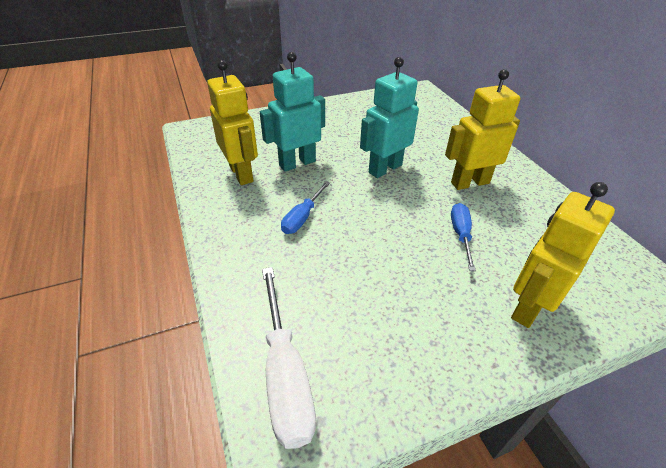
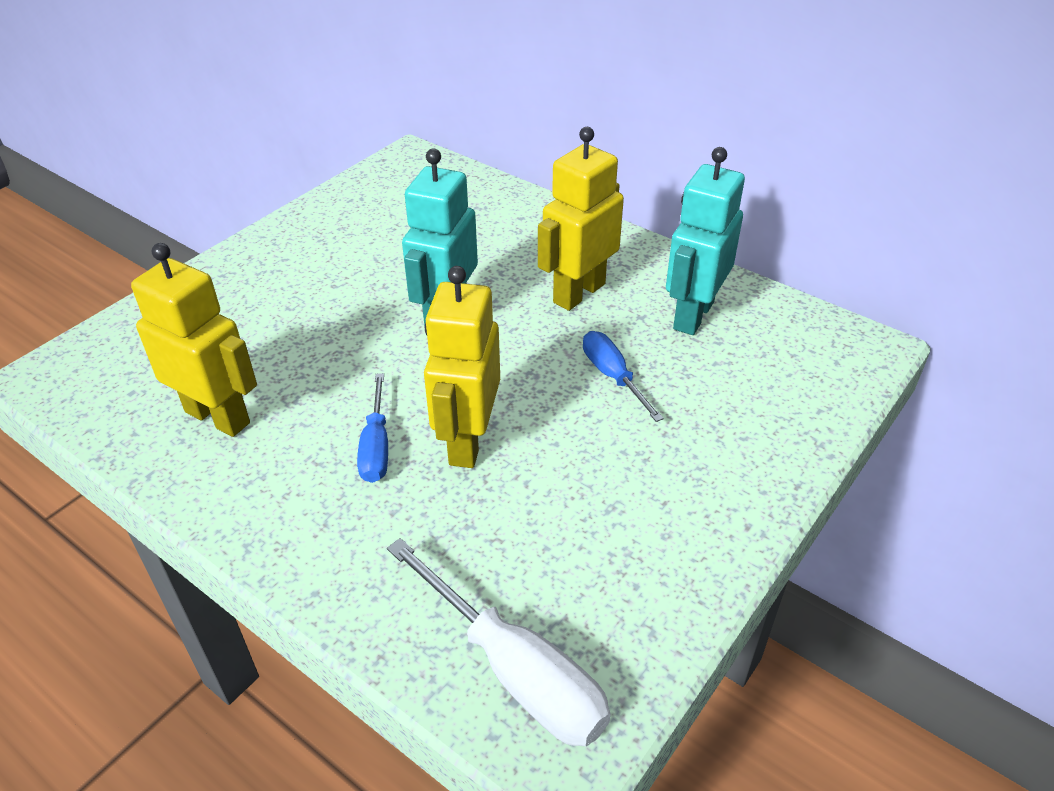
camera: 30 degrees left, 0 degrees up
(297, 163) = (300, 361): turquoise robot -> turquoise robot (692, 315)
(528, 307) = (745, 437): yellow robot -> yellow robot (467, 441)

